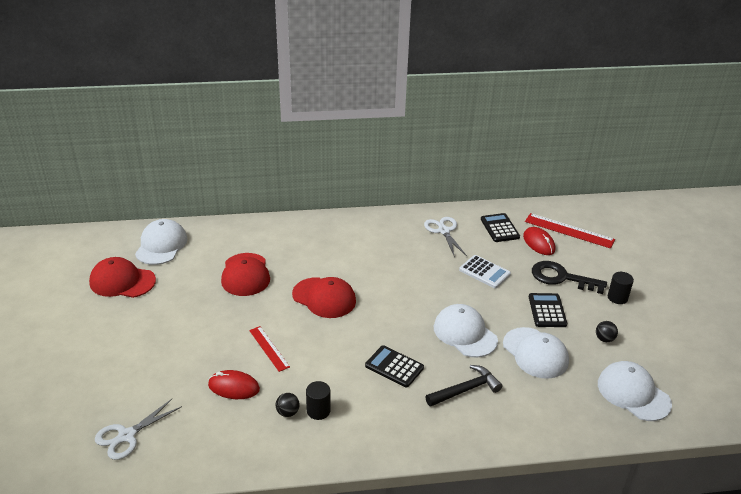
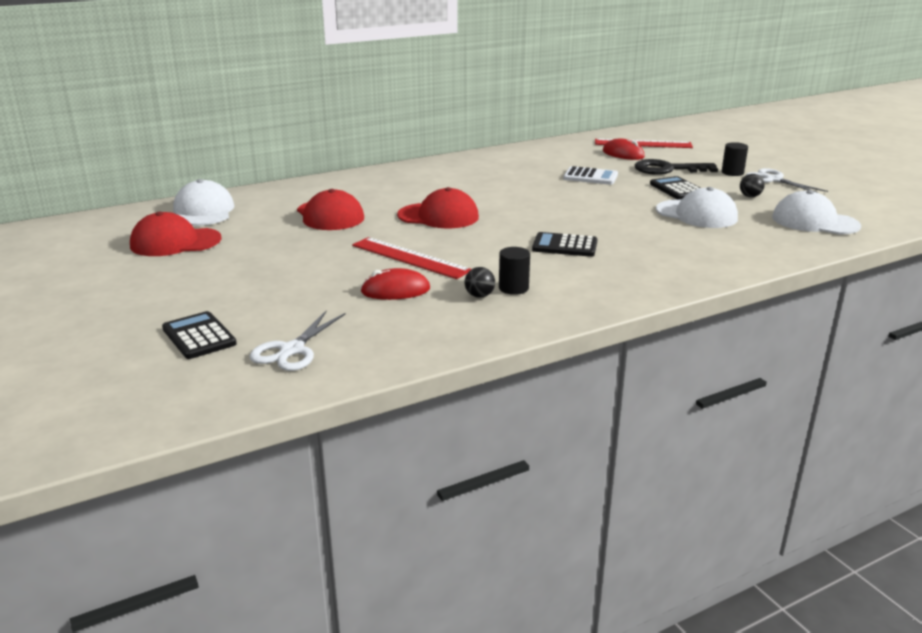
camera: 20 degrees left, 10 degrees down
(269, 348) = (410, 257): red ruler -> red ruler, size x1.59
(443, 231) = (521, 160): white scissors -> white scissors (773, 180)
(465, 333) = (614, 214): white cap -> none
(465, 390) = (655, 247): black hammer -> none
(499, 228) = (575, 151): black calculator -> black calculator (199, 336)

